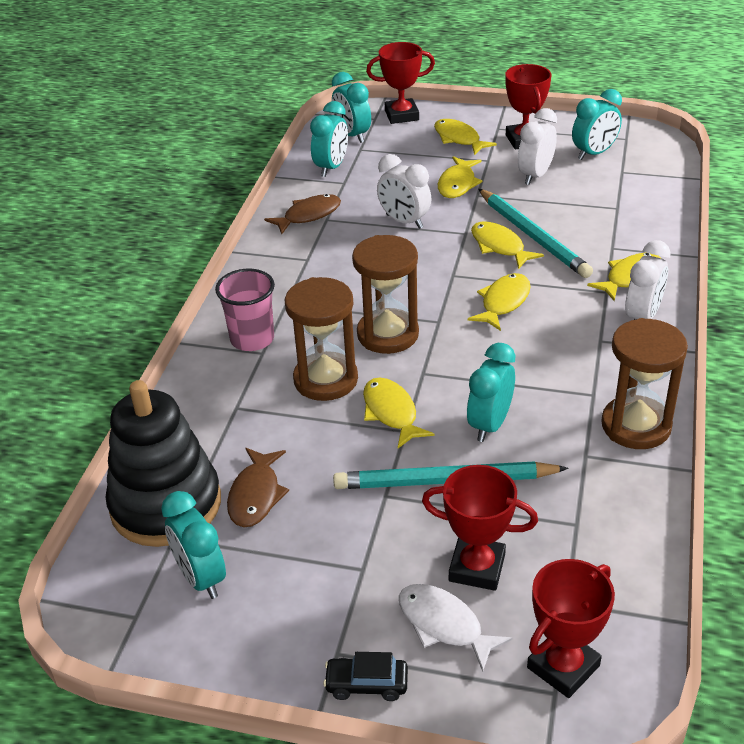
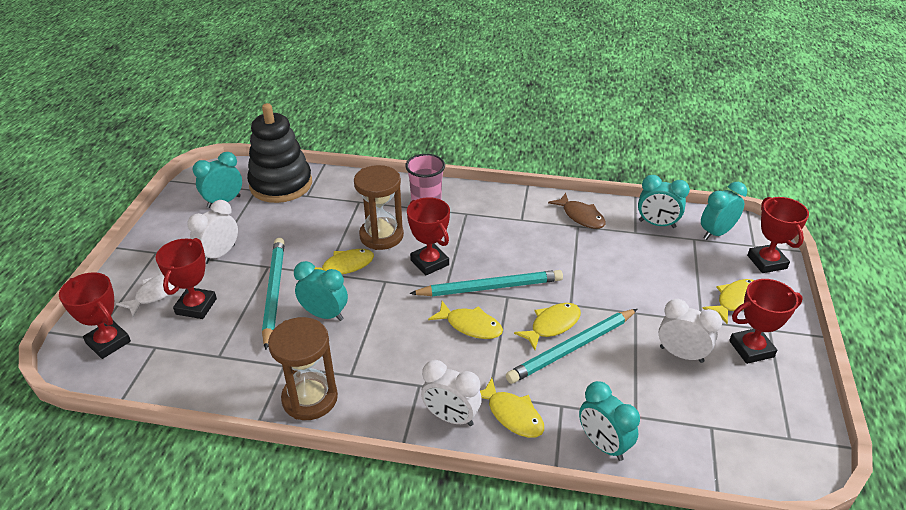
camera: 85 degrees right, 0 degrees up
(256, 495) = (280, 215): brown fish -> none
(366, 684) = (131, 263): black car -> none
(388, 334) = (429, 262): brown hourglass -> red trophy
(404, 221) = (581, 267): white clock -> white clock (219, 254)
(437, 287) = (490, 287): none -> turquoise pencil
(457, 184) = (650, 299): yellow fish -> none
(594, 154) = (742, 405): turquoise clock -> turquoise clock (603, 444)

